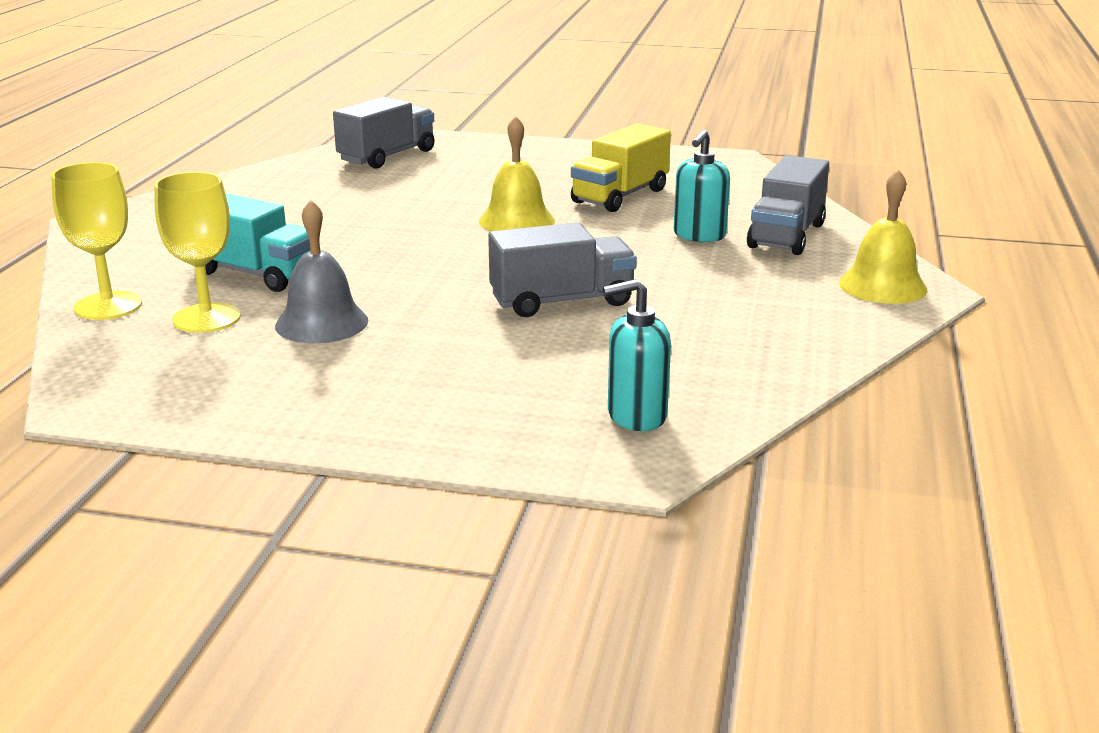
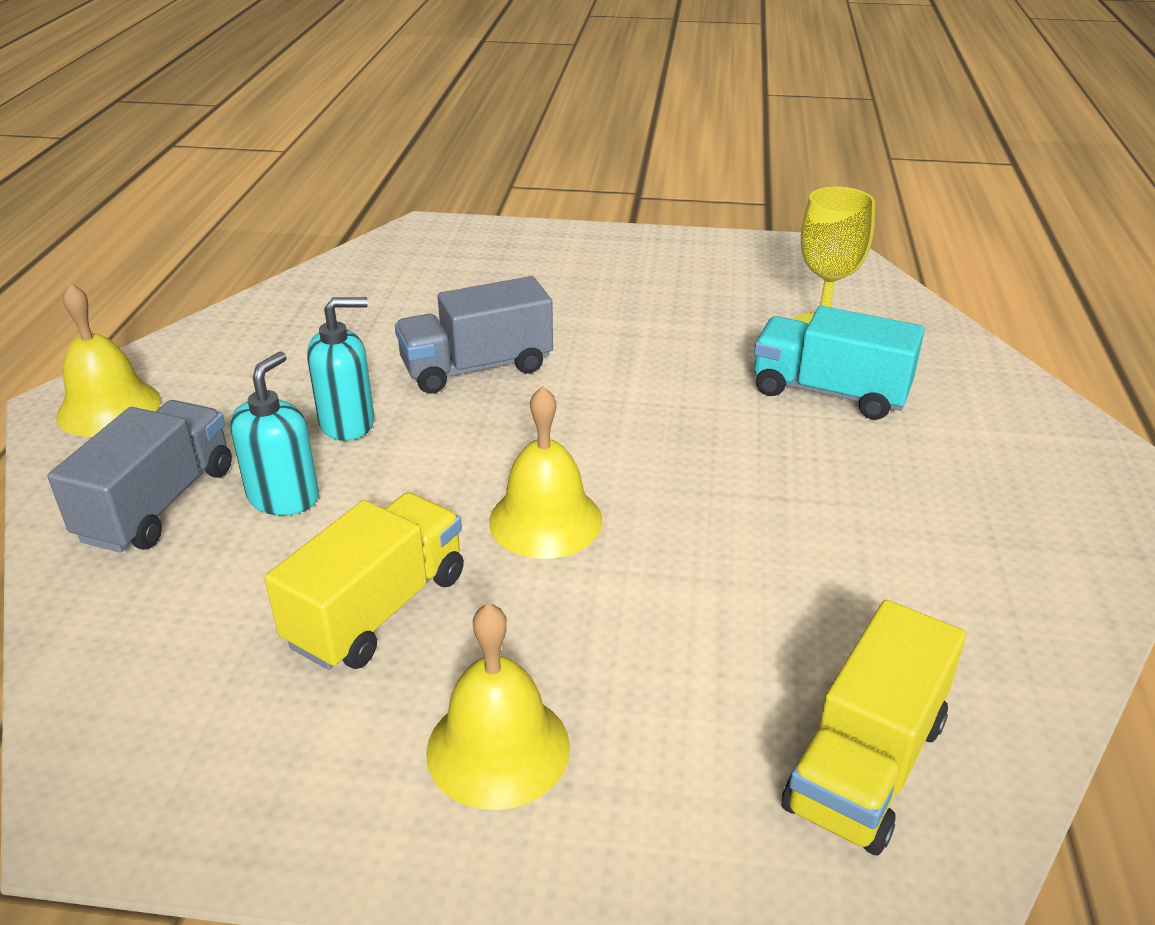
camera: 175 degrees right, 10 degrees up
(108, 306) = (933, 340): yellow goblet -> none
(321, 323) = (708, 329): grey bell -> none
(387, 156) = (865, 764): grey truck -> yellow truck
(553, 164) = (498, 748): none -> yellow bell
(636, 416) = (420, 259): turquoise soap dispenser -> turquoise soap dispenser (348, 423)

